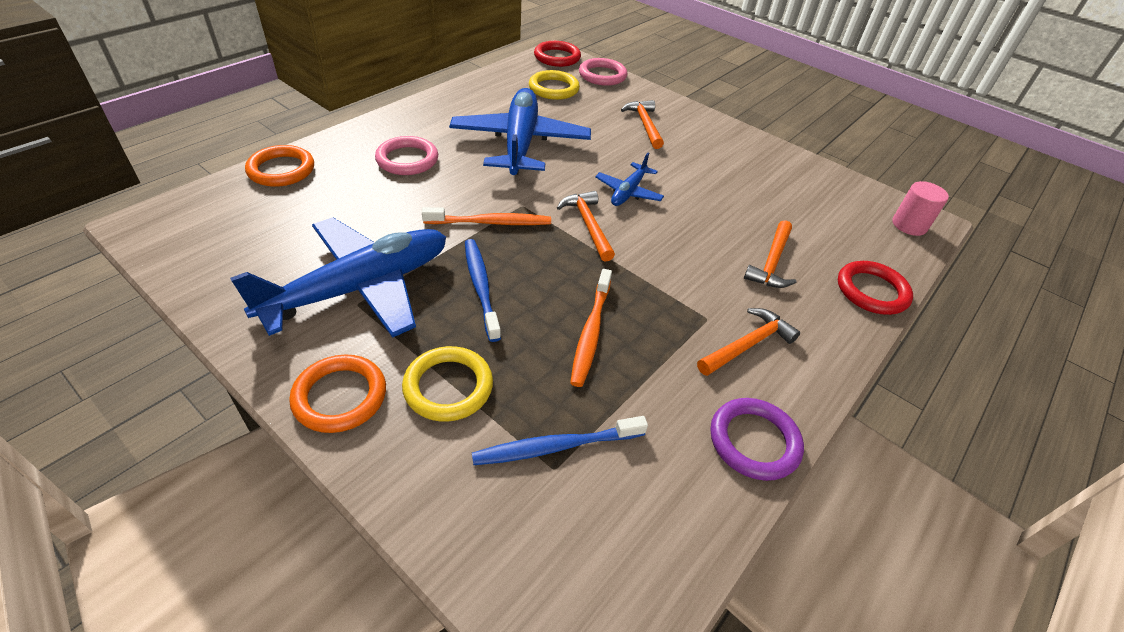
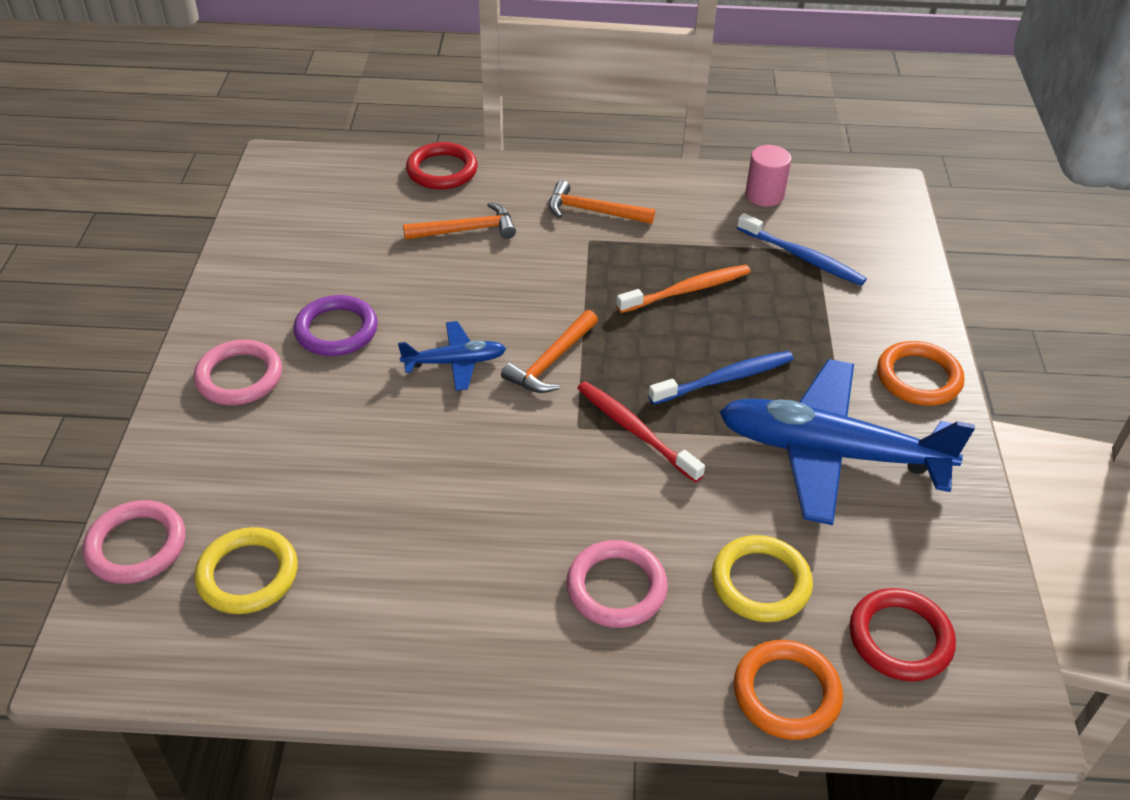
camera: 125 degrees left, 0 degrees up
(448, 387) = (834, 331): yellow ring -> yellow ring (760, 582)
(481, 287) = (725, 379): blue toothbrush -> blue toothbrush turned 150 degrees counterclockwise
(491, 222) = (635, 431): orange toothbrush -> red toothbrush
(520, 143) = (452, 509): blue plane -> none
(557, 57) = (107, 647): red ring -> red ring (900, 638)
(645, 125) = (271, 421): orange hammer -> none
(690, 129) = (239, 377): none -> pink ring
(754, 441) = (681, 182): purple ring -> purple ring (336, 330)
(909, 225) = (300, 171): pink cylinder -> pink cylinder (764, 195)

